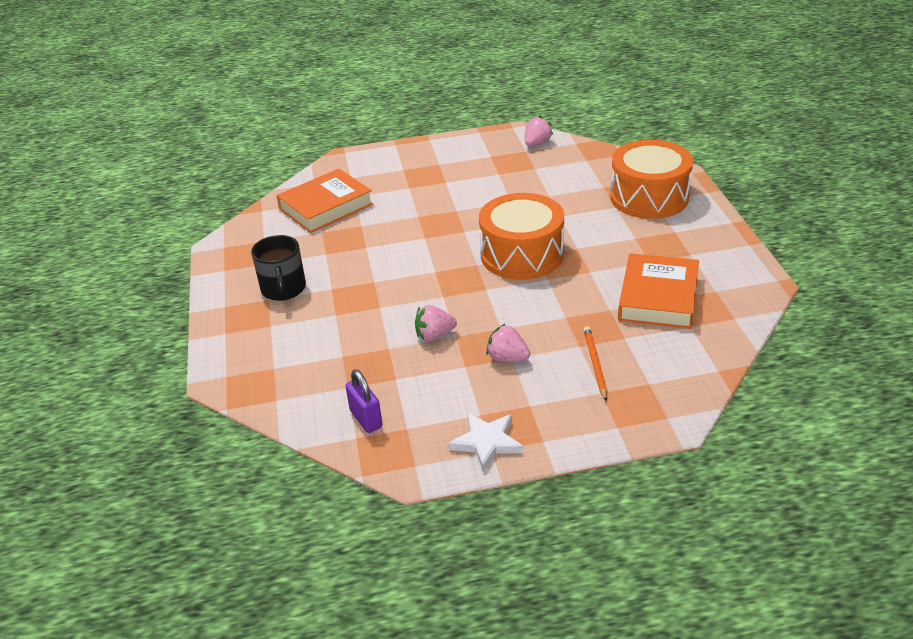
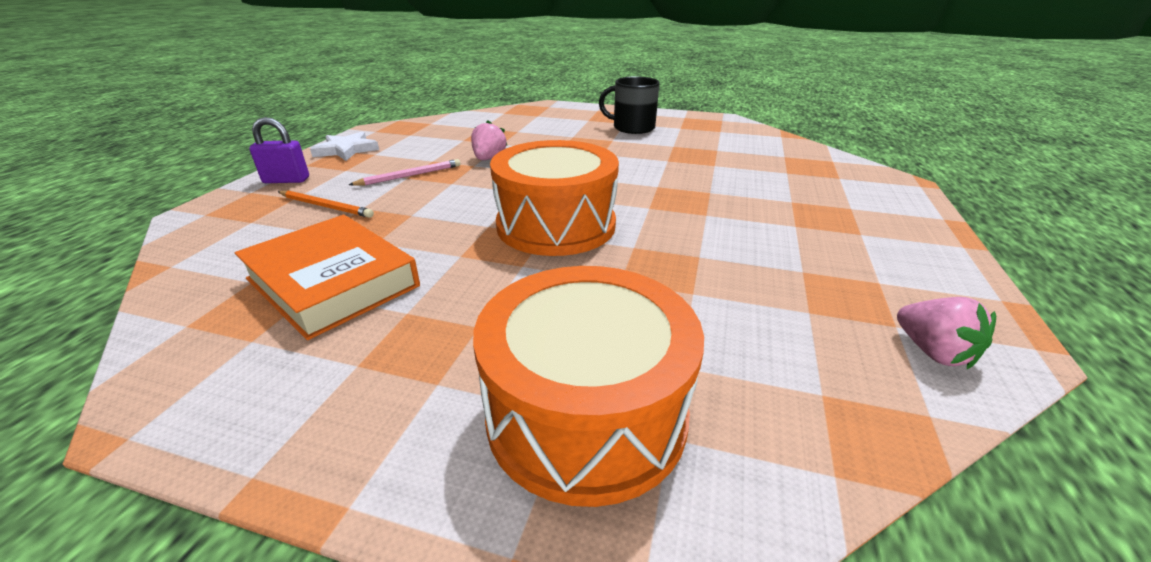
camera: 115 degrees right, 5 degrees down
(326, 207) = (769, 157): orange book -> none
(366, 419) = (440, 127): purple padlock -> purple padlock (286, 180)
(507, 358) = (410, 176): pink strawberry -> pink pencil

